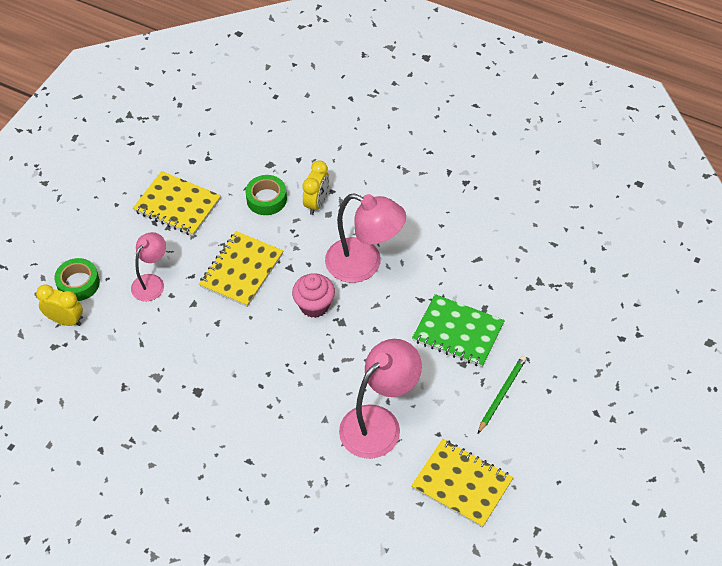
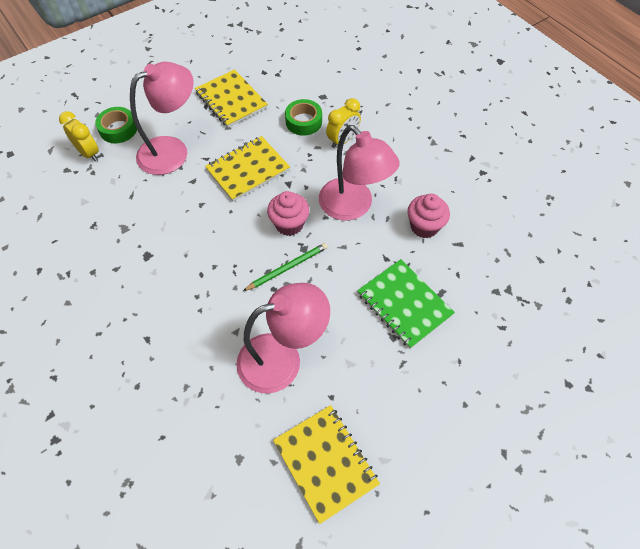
camera: 25 degrees right, 5 degrees up
(152, 282) = (172, 150): pink lamp -> pink lamp, size x1.70
(439, 256) = (424, 226): none -> pink cupcake
(501, 394) = (415, 386): green pencil -> green pencil (287, 268)

